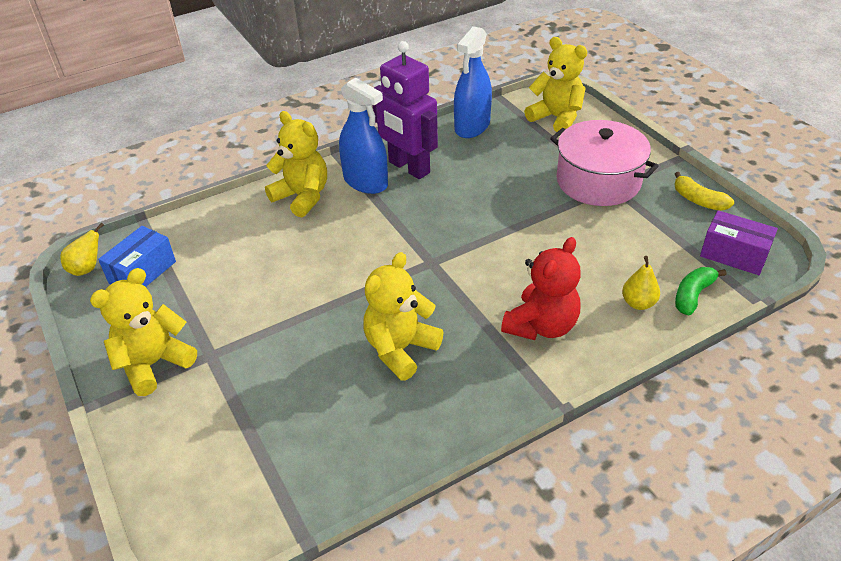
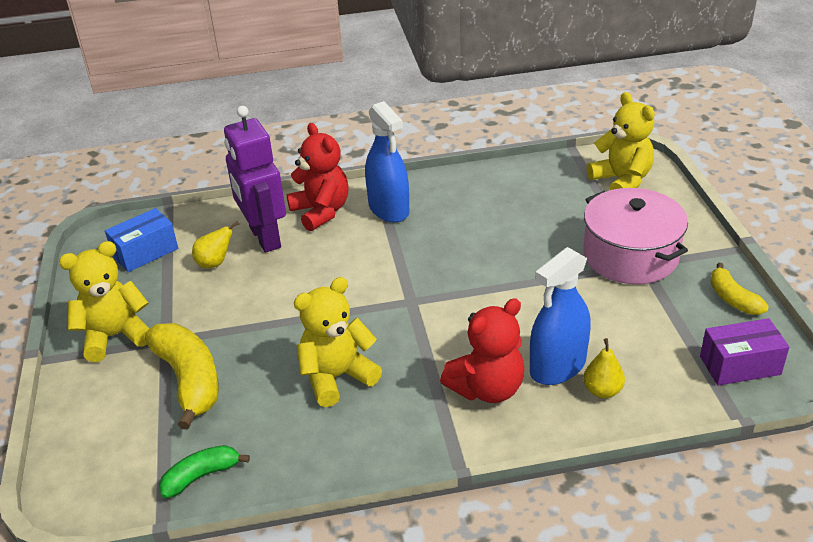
camera: 20 degrees right, 5 degrees down
(87, 268) = (101, 238): yellow pear -> yellow pear (215, 263)
(256, 389) = (189, 380): none -> yellow banana
(302, 197) = (321, 212): yellow teddy bear -> red teddy bear
(408, 168) = (438, 203): purple robot -> purple robot (264, 238)
(472, 126) = (526, 173): blue spray bottle -> blue spray bottle (558, 367)
(693, 295) = (667, 397): green banana -> green banana (201, 476)
(734, 255) = (740, 365): purple box -> purple box turned 60 degrees counterclockwise

